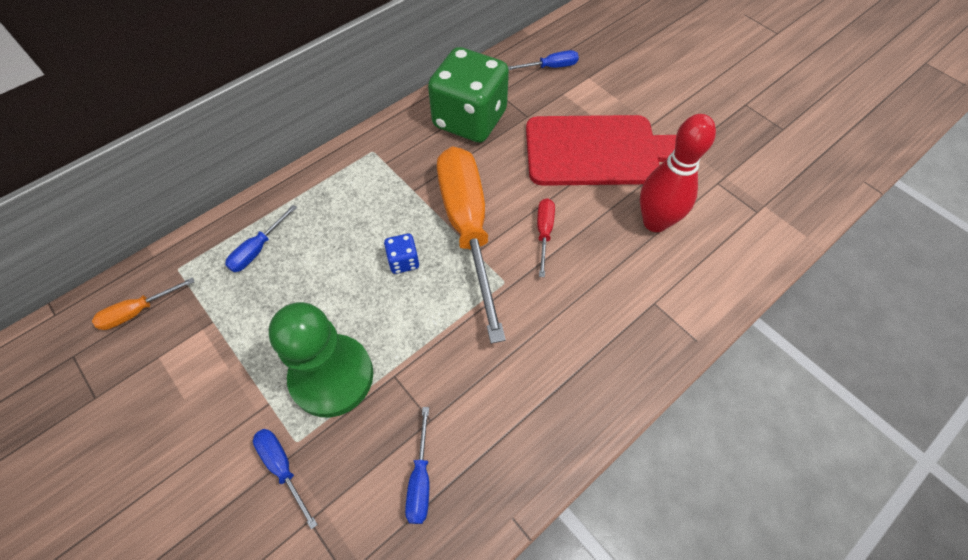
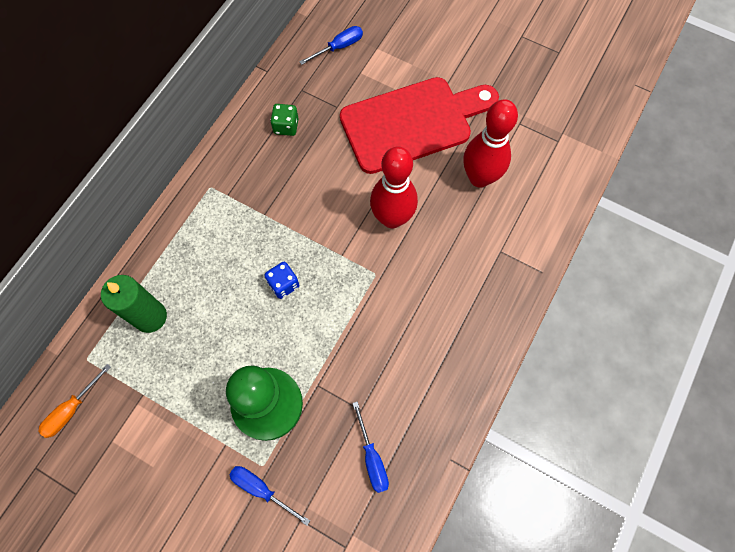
camera: 20 degrees left, 10 degrees up
(258, 249) = (150, 317): blue screwdriver -> green candle
(468, 228) = (326, 235): orange screwdriver -> none
(470, 119) = (286, 126): green dice -> green dice, size x0.40
(544, 233) = (392, 218): red screwdriver -> red bowling pin

